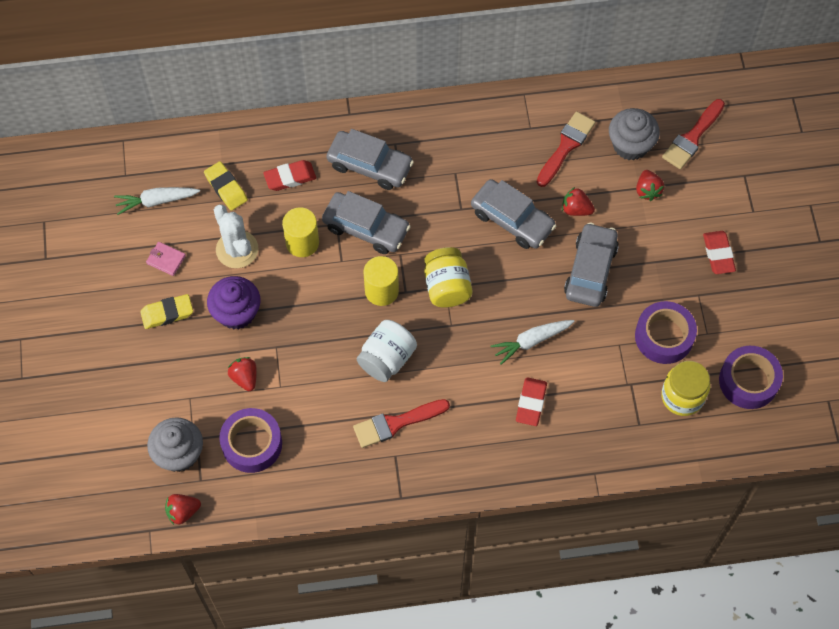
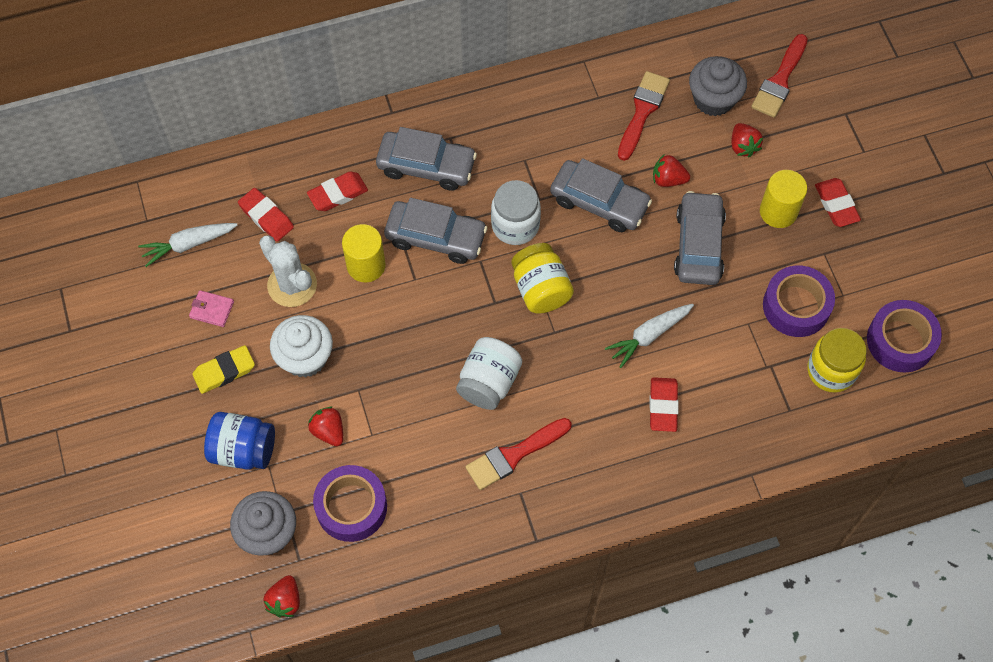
camera: 10 degrees left, 0 degrees up
(171, 381) = (243, 450): none -> blue jar
(183, 512) = (285, 601): red strawberry -> red strawberry turned 45 degrees counterclockwise
(226, 188) = (266, 217): yellow eraser -> red eraser
(236, 312) = (305, 357): purple cupcake -> white cupcake
(381, 291) = (467, 305): yellow cylinder -> yellow cylinder (778, 211)
(436, 228) = (515, 225): none -> white jar

